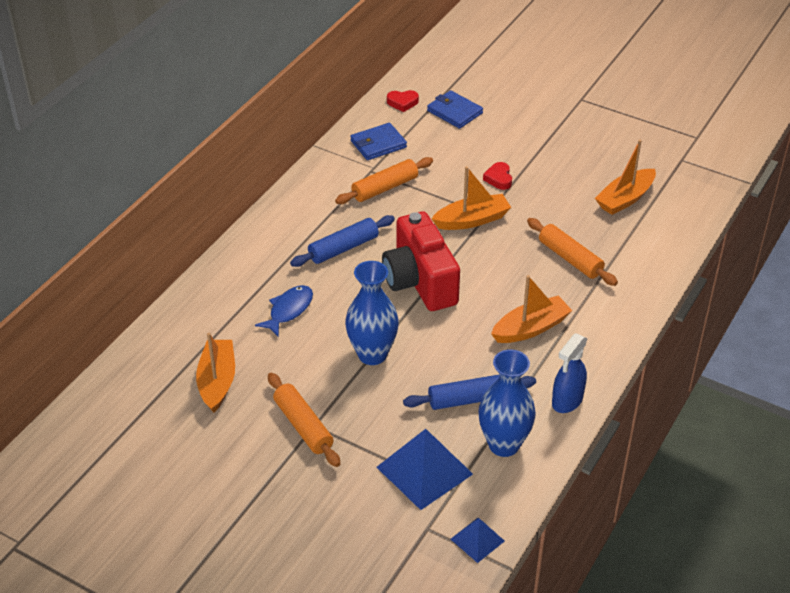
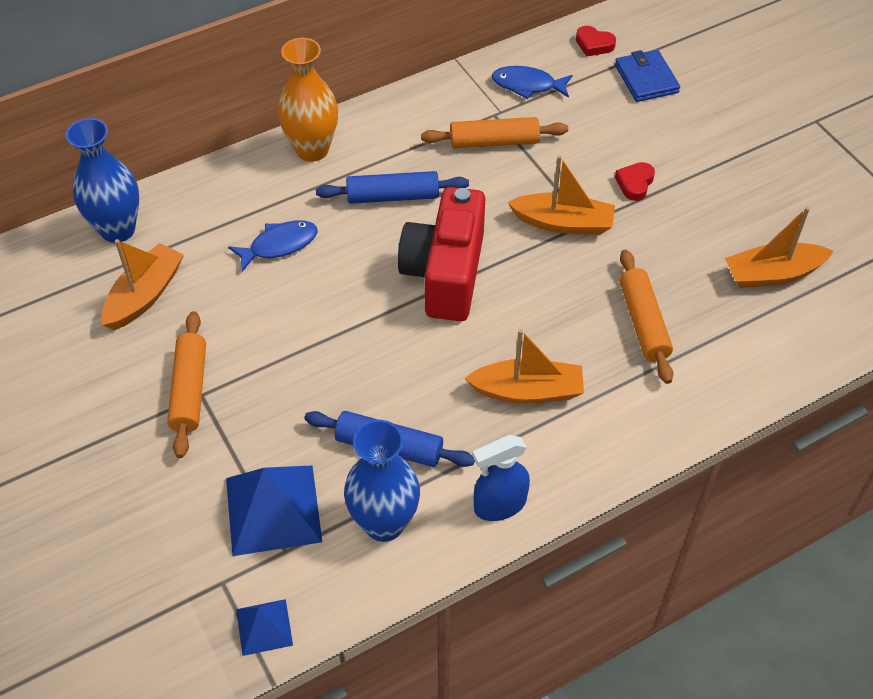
camera: 30 degrees right, 10 degrees up
(260, 241) = (312, 150): none -> orange vase
(372, 354) = (326, 339): blue vase -> blue vase (118, 229)
(378, 144) = (527, 85): blue wallet -> blue fish

